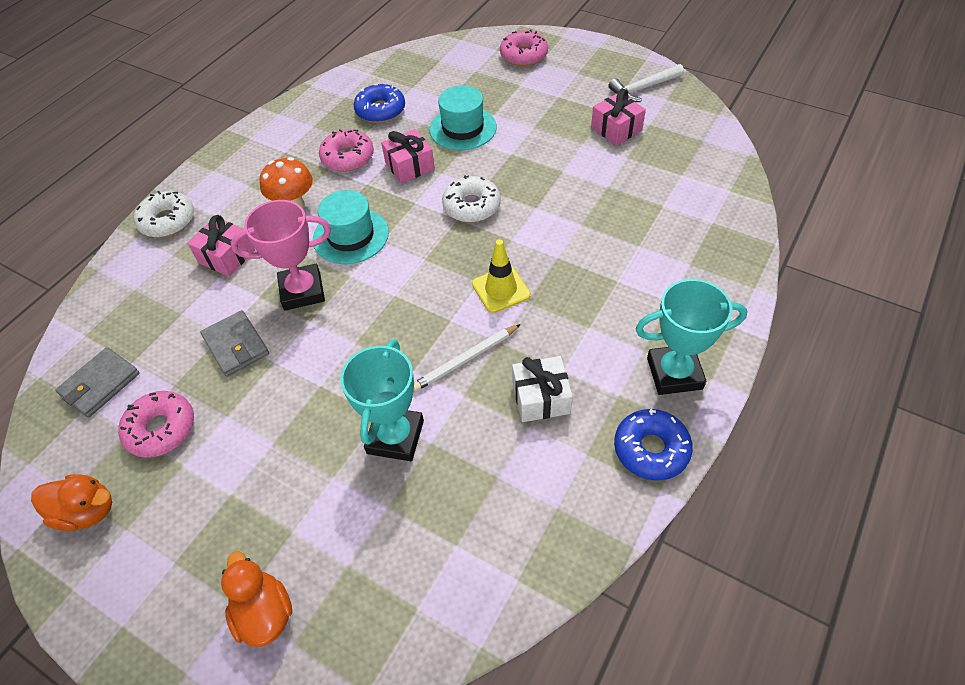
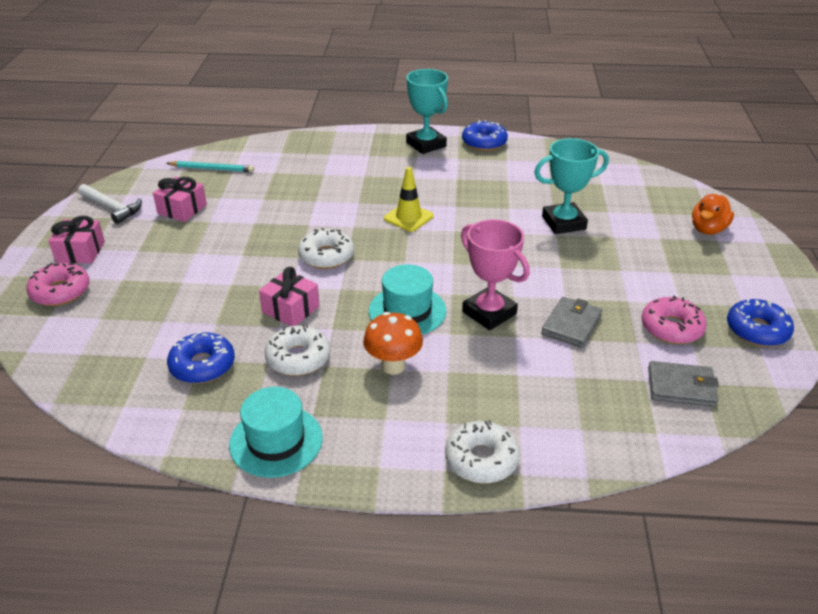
camera: 120 degrees left, 15 degrees down
(87, 511) = (757, 330): orange duck -> blue donut
(227, 256) = (490, 381): pink gift -> pink gift (80, 252)
(348, 157) = (298, 358): pink donut -> white donut
(463, 128) = (214, 294): turquoise hat -> turquoise hat (276, 441)
(466, 359) = (481, 214): white pencil -> none
(541, 398) = (484, 181): white gift -> none
(693, 160) = (212, 169): none -> turquoise pencil

